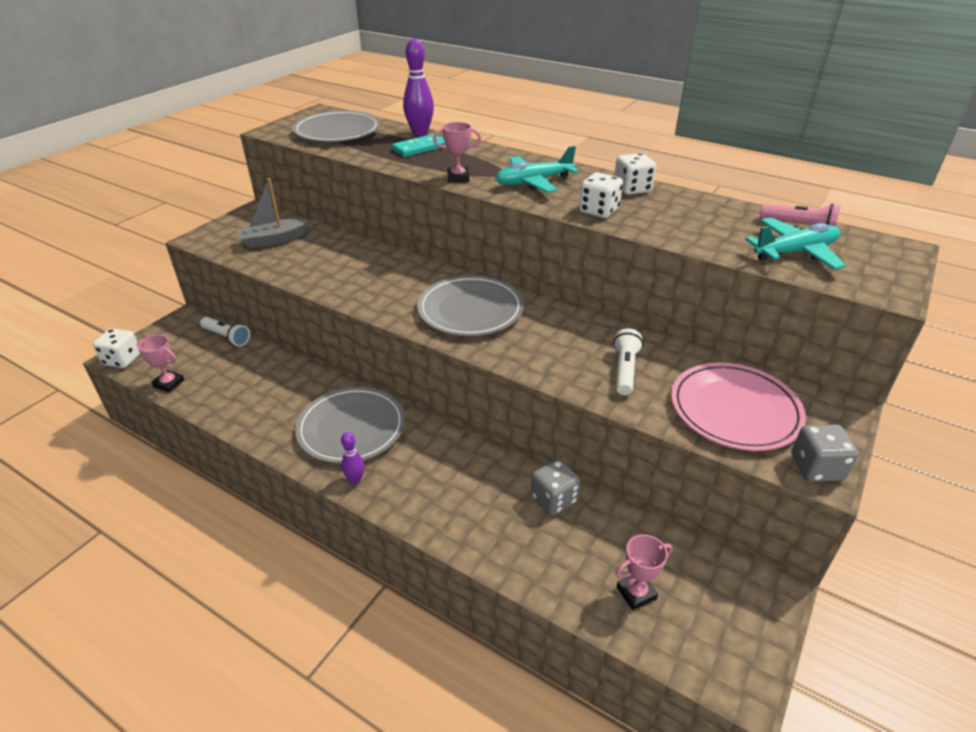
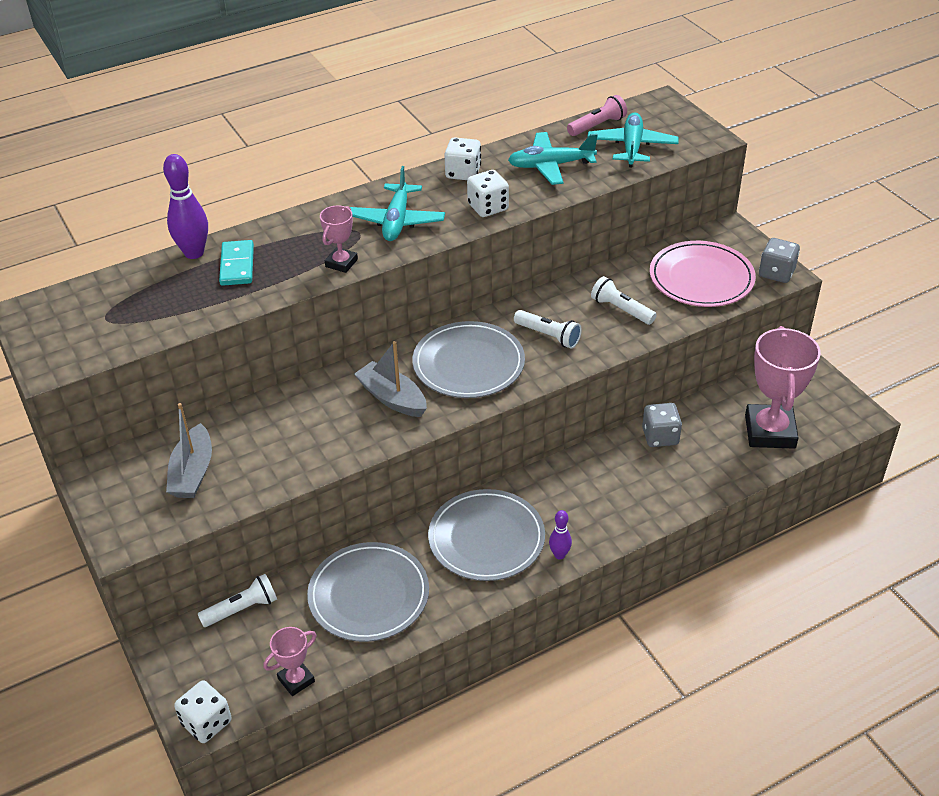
camera: 60 degrees left, 5 degrees up
(337, 131) = (114, 313): grey plate -> grey plate (369, 595)
(401, 288) = (392, 398): none -> grey boat
(544, 339) = (548, 336): none -> white flashlight
(636, 593) = (770, 431): pink trophy -> pink trophy, size x2.00
(700, 221) = (551, 166): none -> turquoise plane

